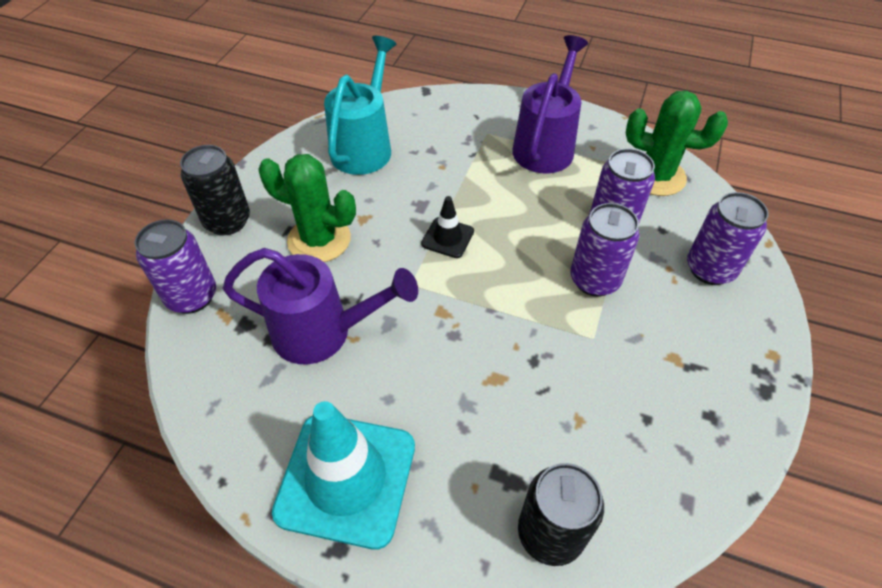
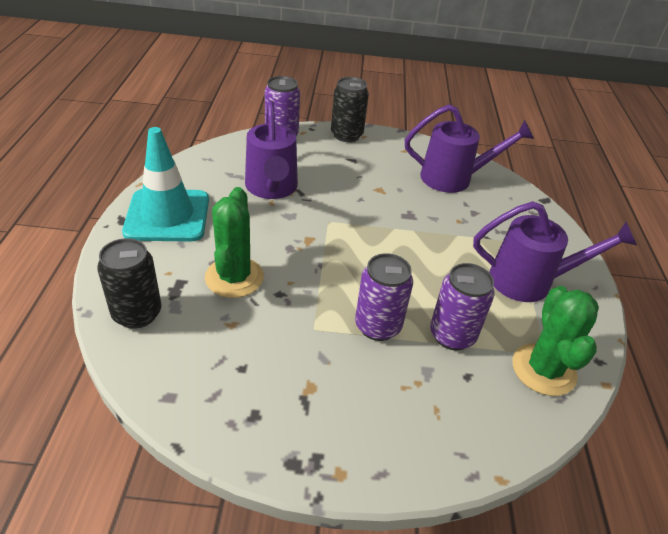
camera: 70 degrees right, 10 degrees down
(319, 240) = (349, 173): green cactus -> green cactus (234, 277)
(365, 146) = (454, 178): turquoise watering can -> purple watering can
(447, 237) = (382, 233): black traffic cone -> none
(710, 269) = (432, 418): purple can -> none

